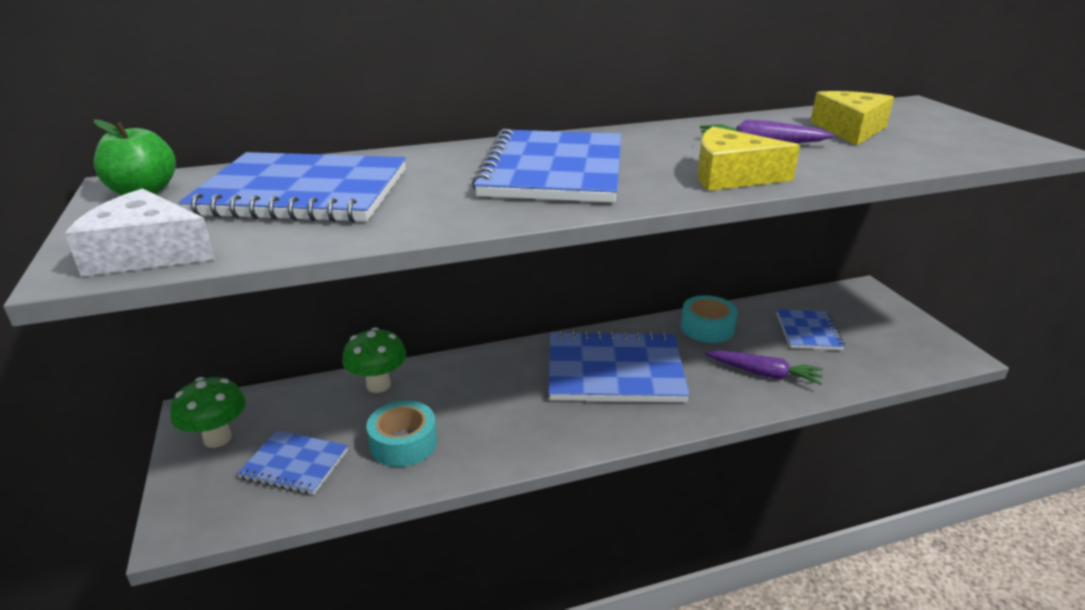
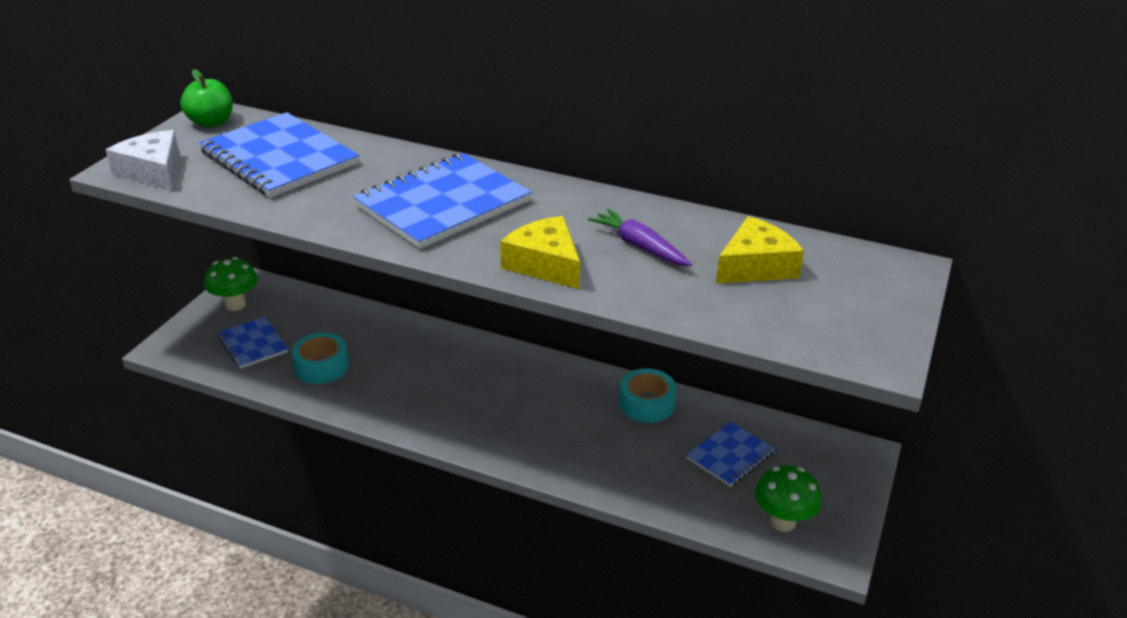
camera: 40 degrees right, 5 degrees up
(378, 385) = (357, 318): green mushroom -> green mushroom (783, 522)
(614, 370) = (519, 395): blue notebook -> none
(763, 374) = (627, 464): purple carrot -> none

